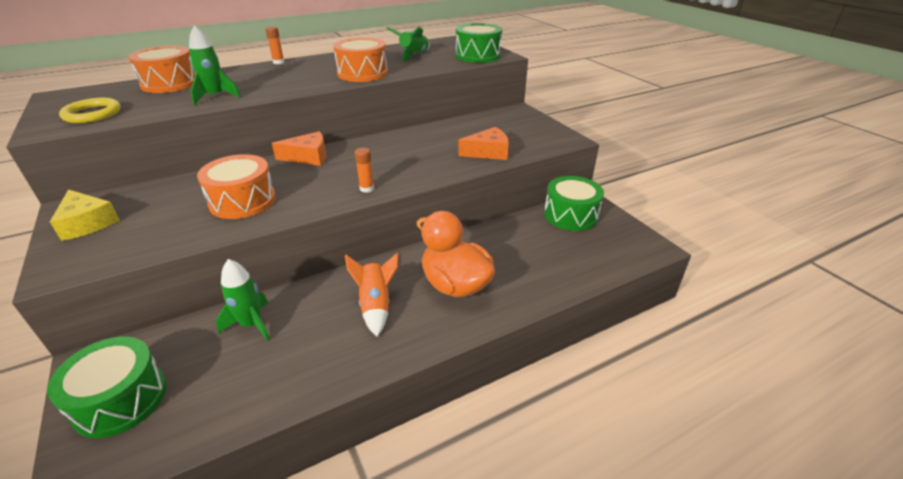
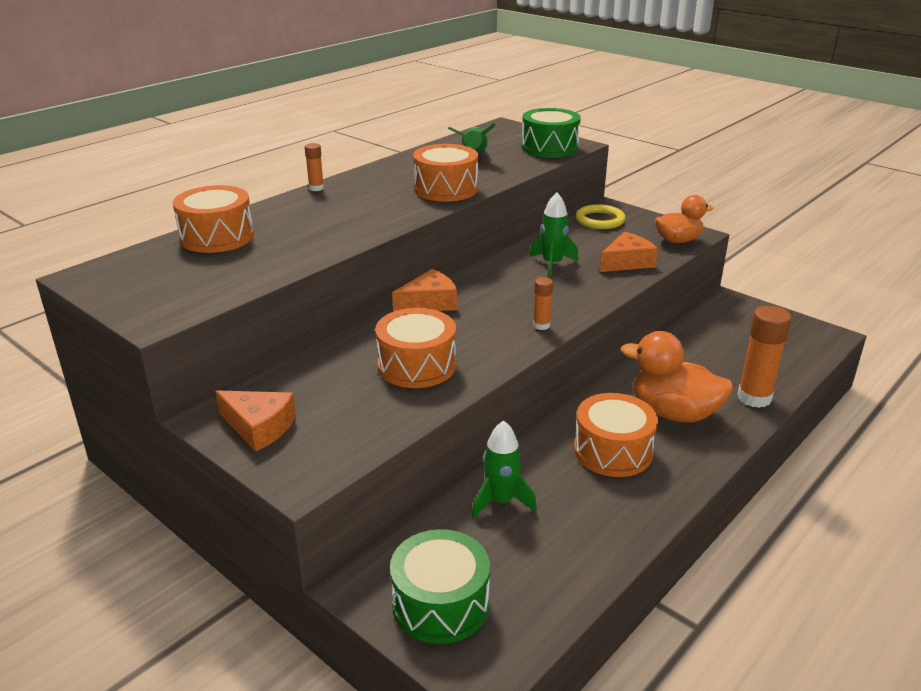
camera: 20 degrees left, 5 degrees down
(87, 223) = (259, 427): yellow cheese -> orange cheese
(92, 114) = (183, 291): yellow ring -> yellow ring (600, 220)
(215, 97) = (309, 245): green rocket -> green rocket (552, 264)
(376, 305) = (613, 451): orange rocket -> orange drum
(536, 288) = (754, 398): none -> orange glue stick
(548, 142) = (678, 240): none -> orange duck
(570, 215) = (725, 319): green drum -> none

